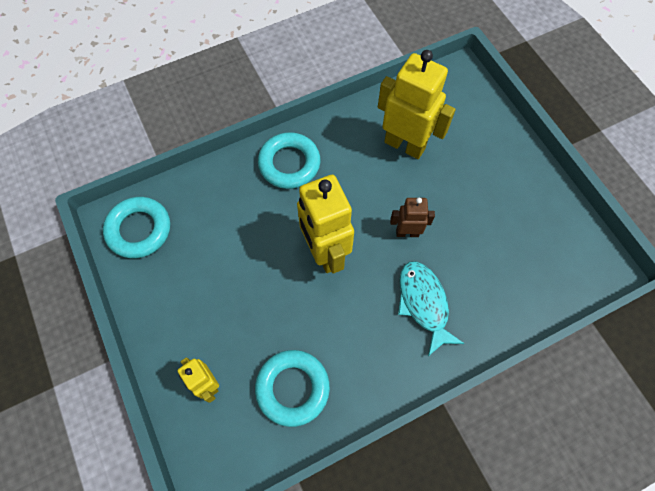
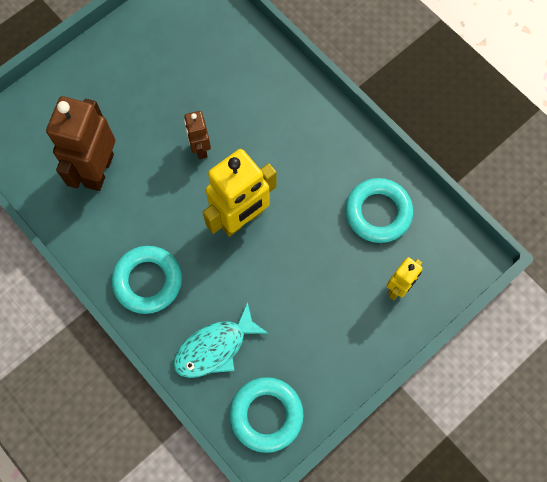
camera: 105 degrees left, 5 degrees up
(404, 145) = (98, 170): yellow robot -> brown robot
(423, 303) = (268, 121): turquoise fish -> turquoise fish (215, 348)

